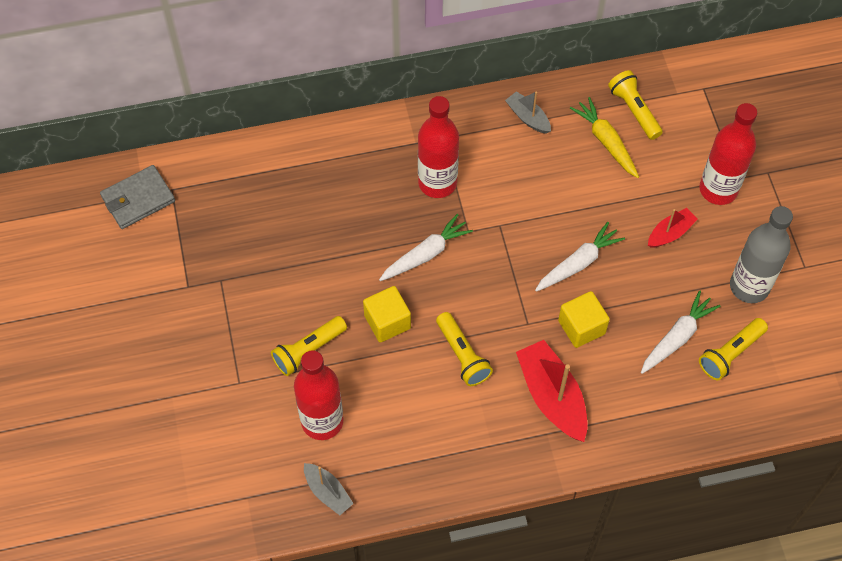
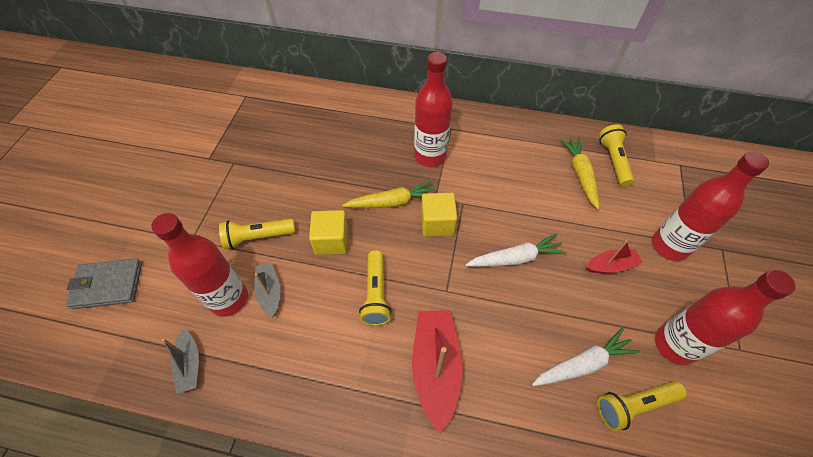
camera: 25 degrees right, 5 degrees down
(138, 199) = (220, 94): grey wallet -> grey wallet (107, 285)
(425, 254) = (392, 202): white carrot -> yellow carrot
(528, 117) = (523, 137): grey boat -> grey boat (270, 292)
(581, 327) = (493, 314): yellow cube -> yellow cube (437, 223)
(749, 286) = (674, 345): grey bottle -> red bottle

